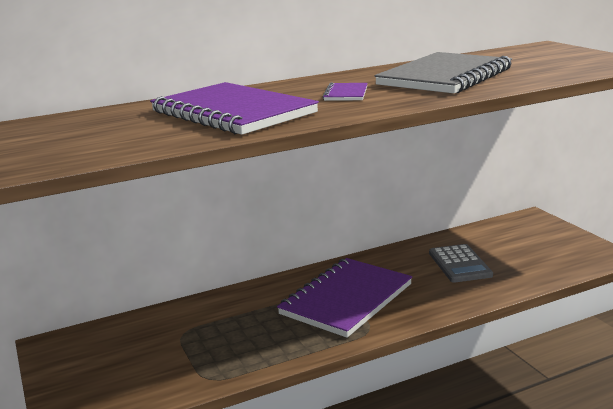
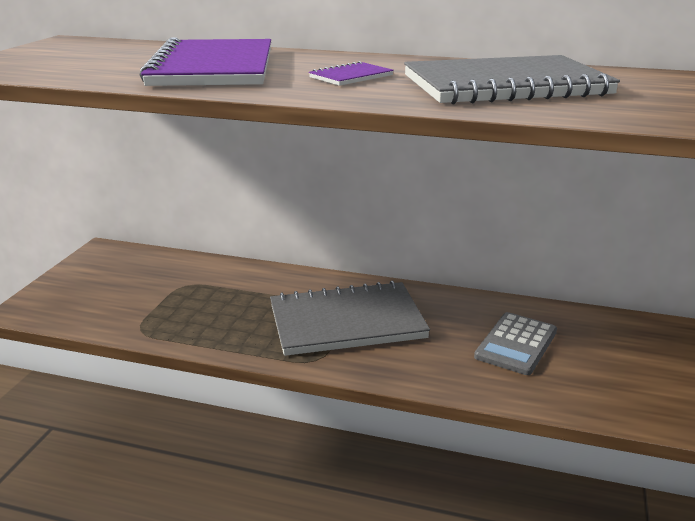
camera: 40 degrees right, 5 degrees up
(346, 299) = (347, 322): purple notebook -> grey notebook

